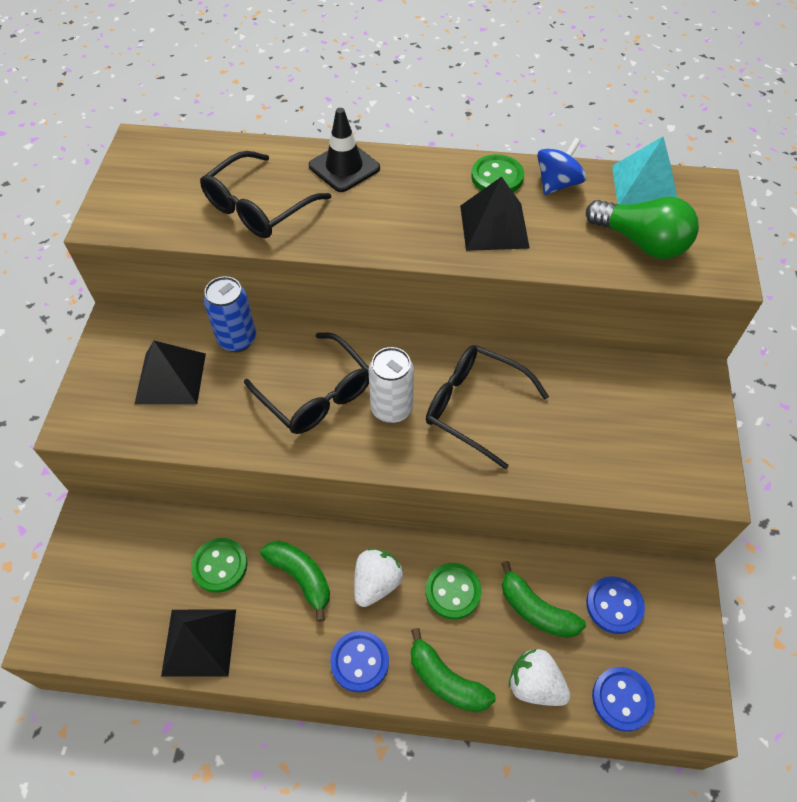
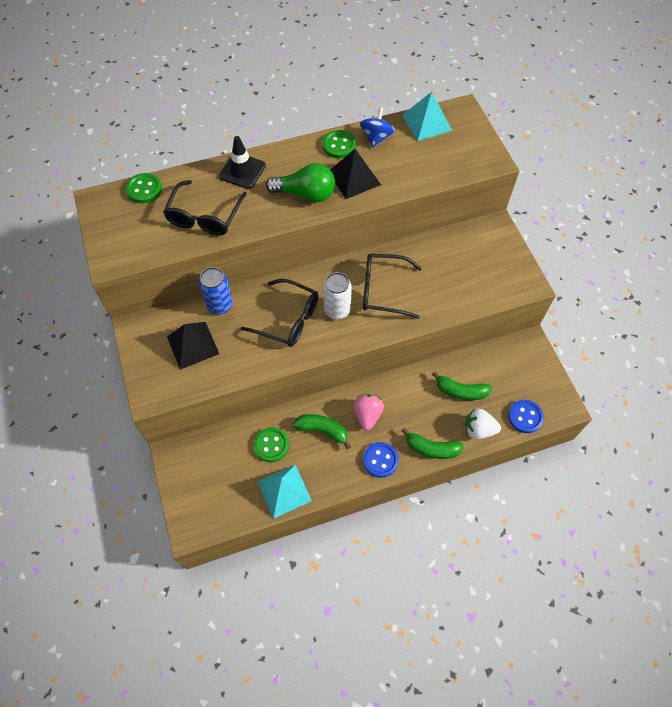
camera: 25 degrees left, 5 degrees up
(199, 642) = (284, 491): black pyramid -> turquoise pyramid
(376, 583) = (367, 415): white strawberry -> pink strawberry
(453, 592) = (411, 401): green button -> green button (144, 189)
(614, 605) = (500, 371): blue button -> none
(641, 242) = (440, 158): green light bulb -> green light bulb (305, 194)

